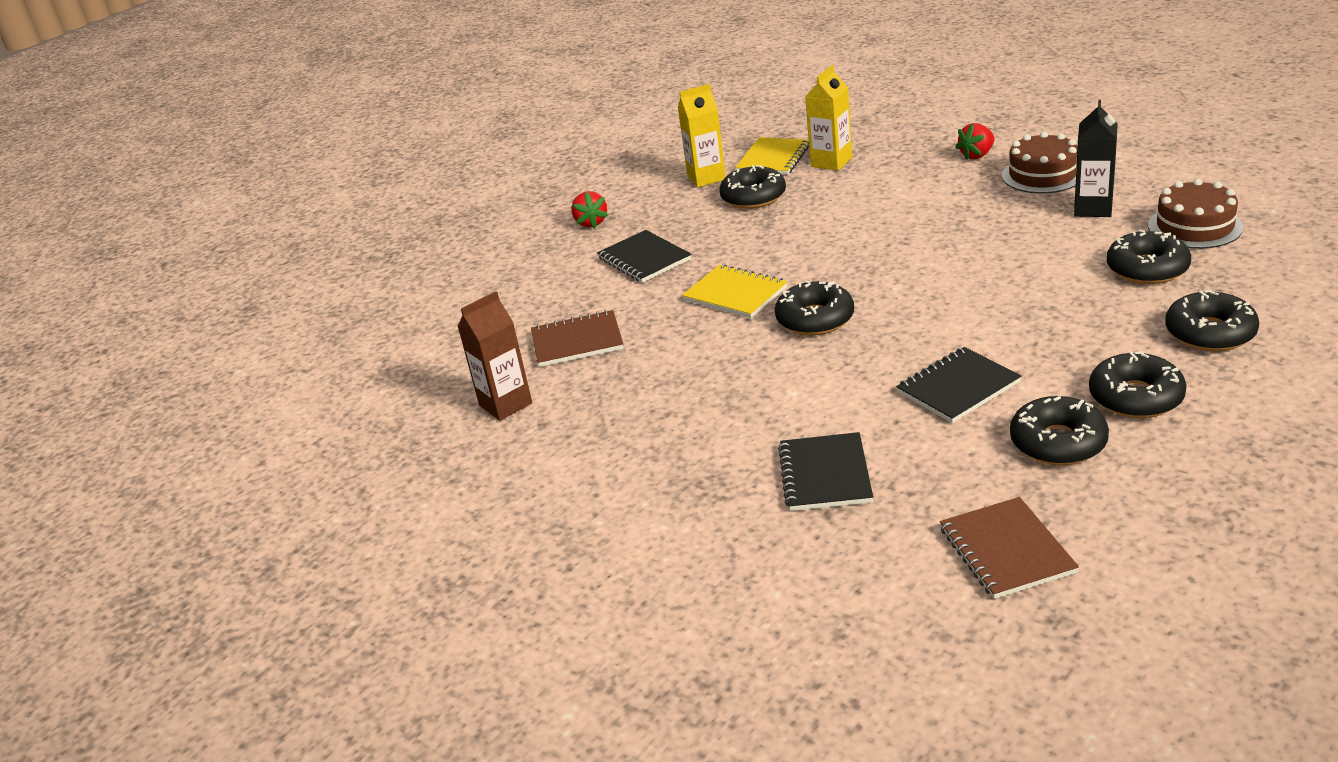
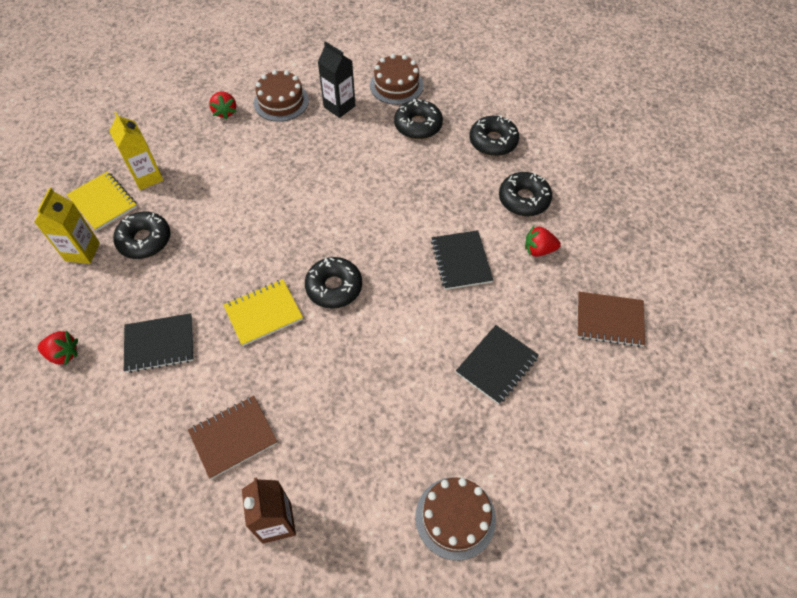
camera: 70 degrees left, 25 degrees up
(577, 341) = (233, 437): brown notebook -> brown notebook turned 45 degrees clockwise
(590, 518) = (455, 517): none -> brown cake
(825, 475) = (497, 365): black notebook -> black notebook turned 75 degrees counterclockwise
(1058, 442) = (538, 250): black donut -> red strawberry

